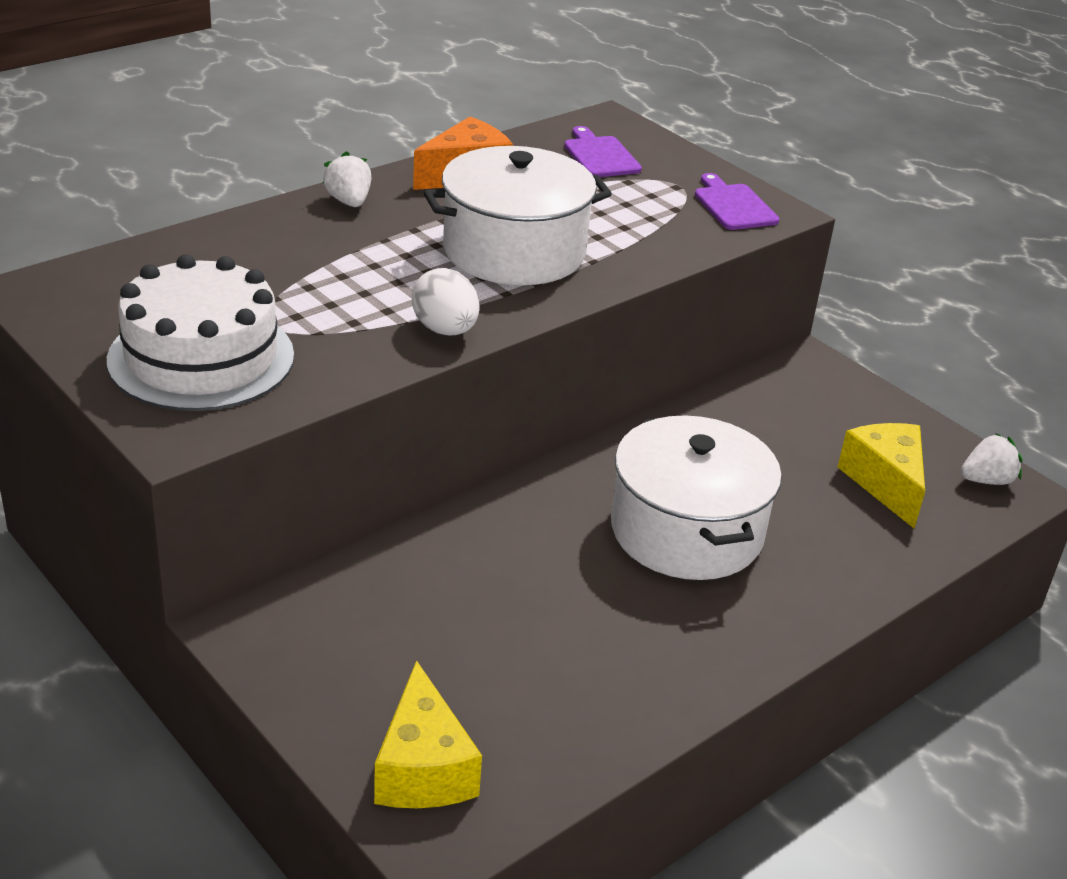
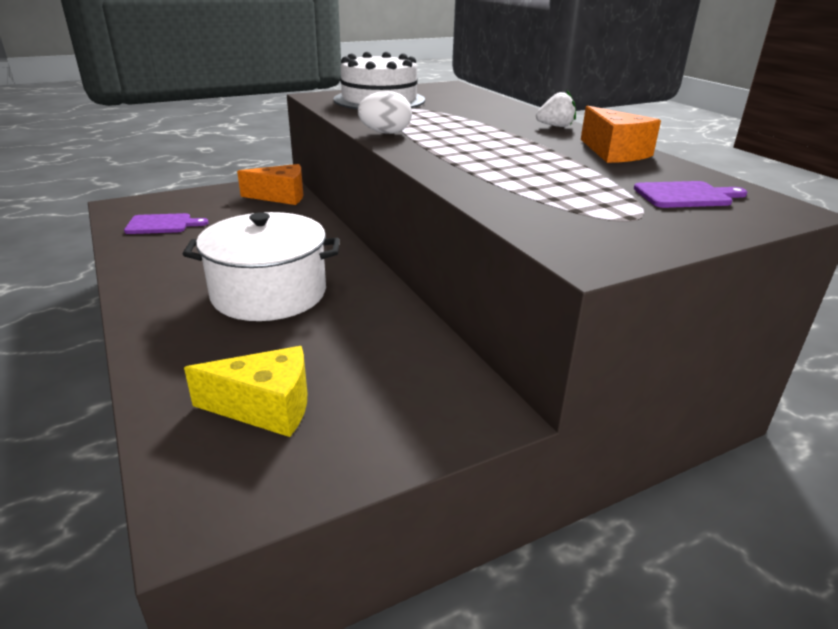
camera: 105 degrees right, 5 degrees down
(323, 605) = (281, 196): none -> orange cheese
(423, 768) = (160, 206): yellow cheese -> none
(514, 251) = (487, 154): white pot -> none
(733, 205) = (595, 236): purple cutting board -> purple cutting board (162, 224)
(986, 480) = (225, 493): white strawberry -> none

